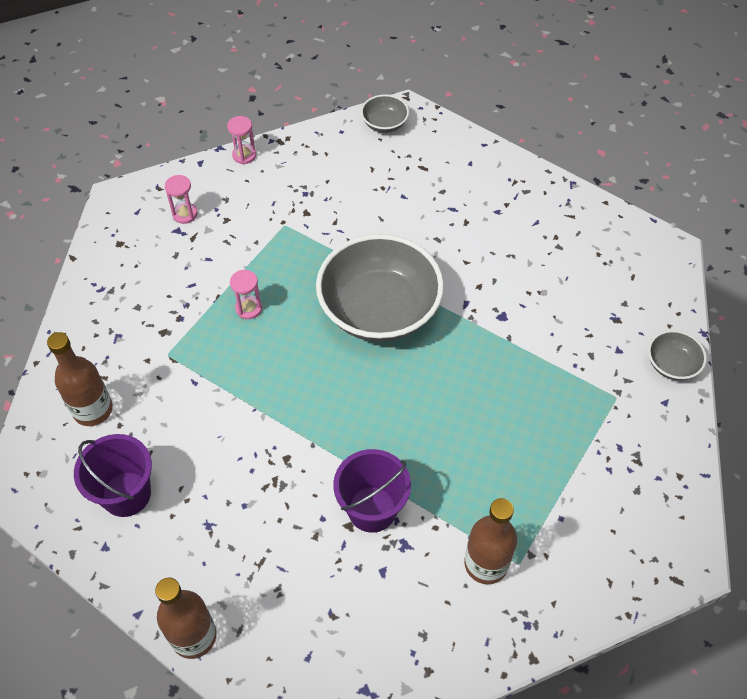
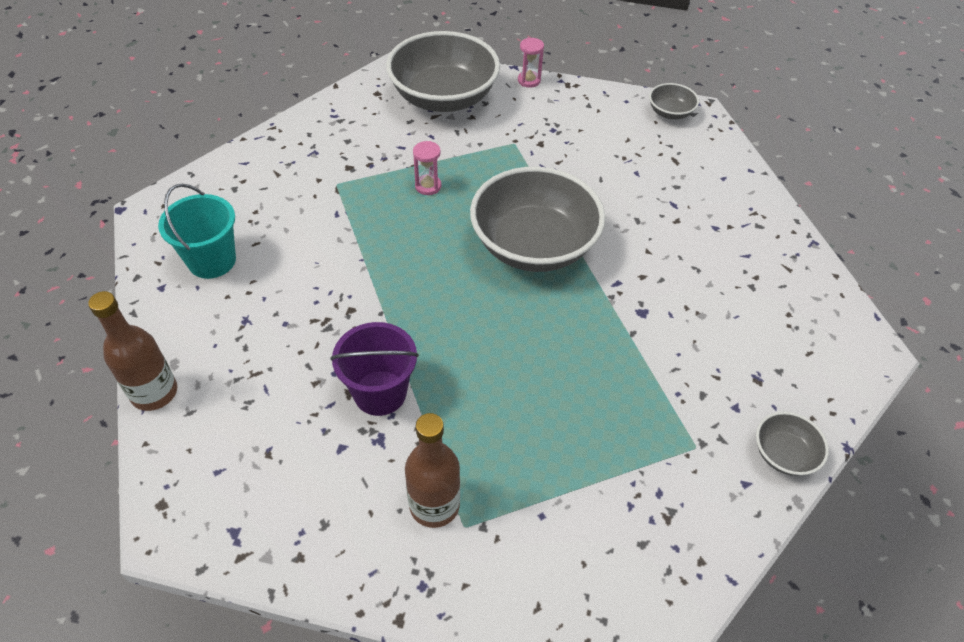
camera: 35 degrees right, 5 degrees down
(93, 410) = (248, 190): brown bottle -> none
(126, 494) = (212, 261): purple bucket -> turquoise bucket
(185, 214) = (444, 98): pink hourglass -> grey bowl

